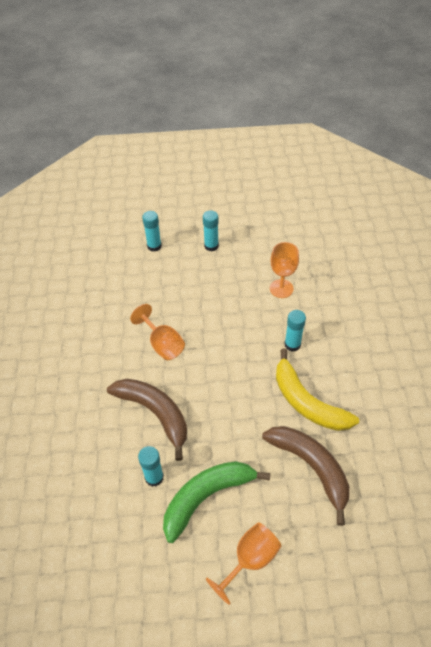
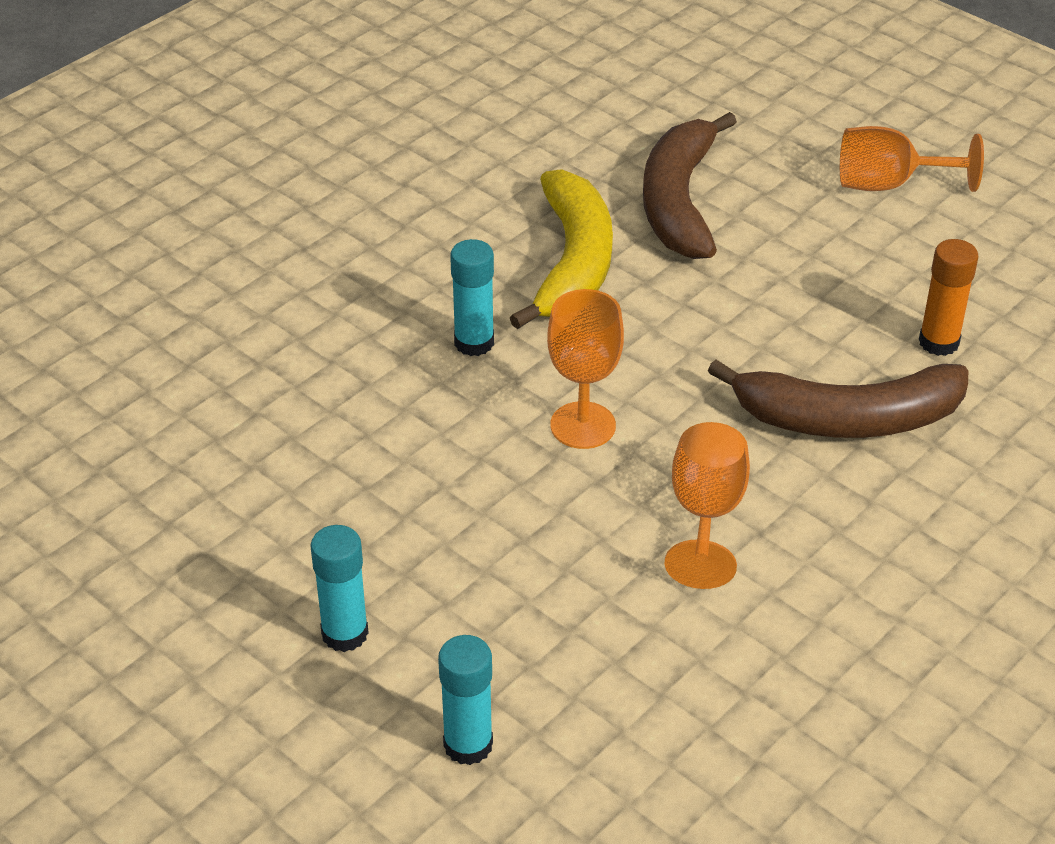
camera: 135 degrees left, 10 degrees down
(154, 477) = (938, 342): turquoise glue stick -> orange glue stick
(155, 413) = (847, 418): brown banana -> brown banana turned 90 degrees counterclockwise
(207, 497) = (877, 271): green banana -> none
(281, 288) = (347, 436): orange goblet -> orange goblet (583, 425)

